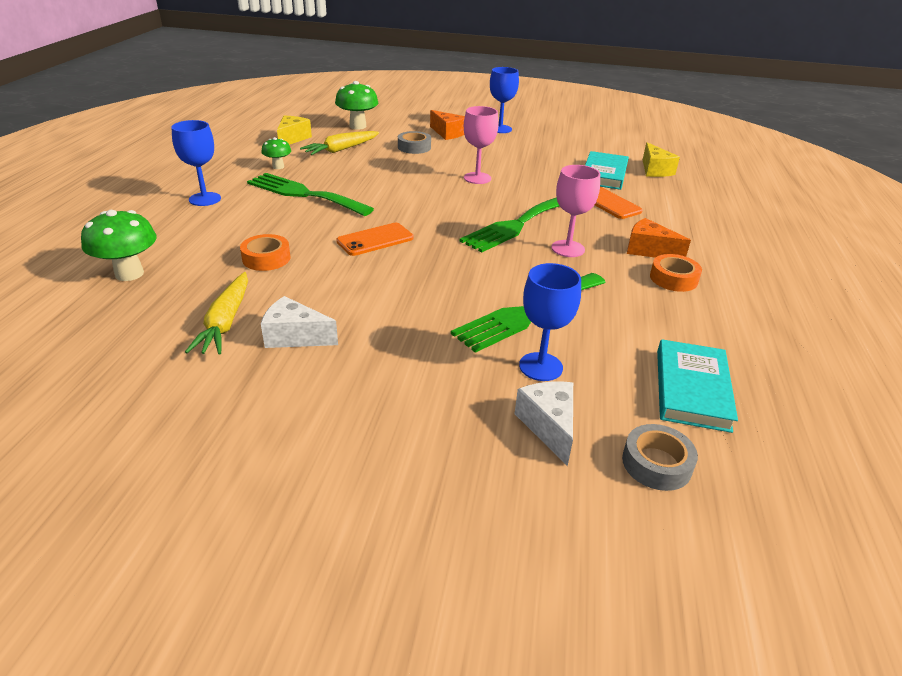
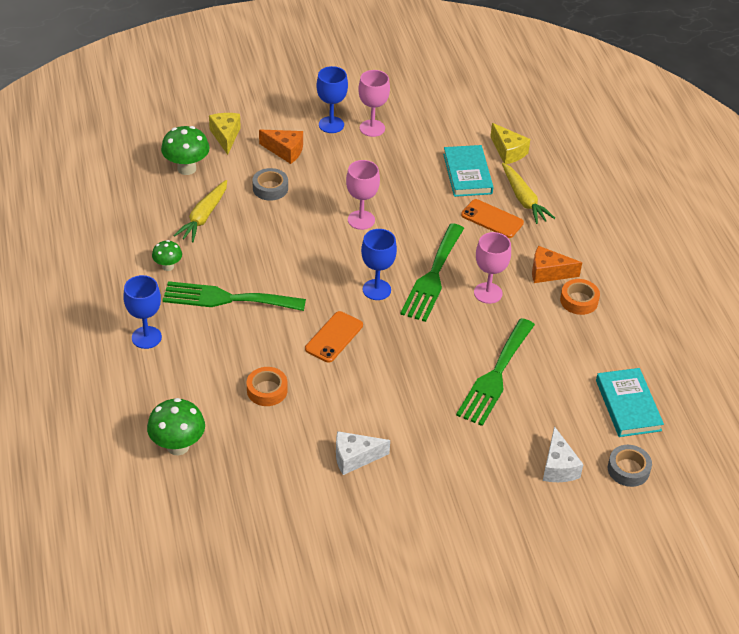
camera: 25 degrees left, 10 degrees up
(225, 322) = (296, 463): yellow carrot -> yellow carrot (523, 199)
(292, 138) = (140, 214): yellow cheese -> yellow cheese (225, 136)
(534, 136) = (372, 128): none -> pink goblet
(540, 367) = (530, 422): blue goblet -> blue goblet (376, 290)
(548, 426) = (558, 467): white cheese -> white cheese turned 150 degrees counterclockwise

